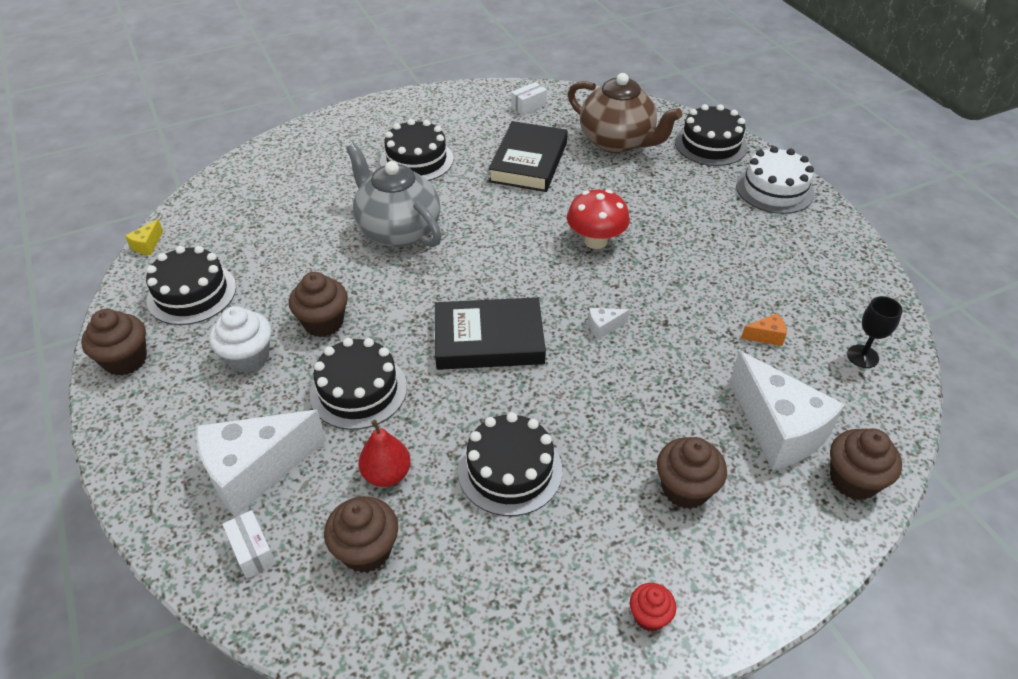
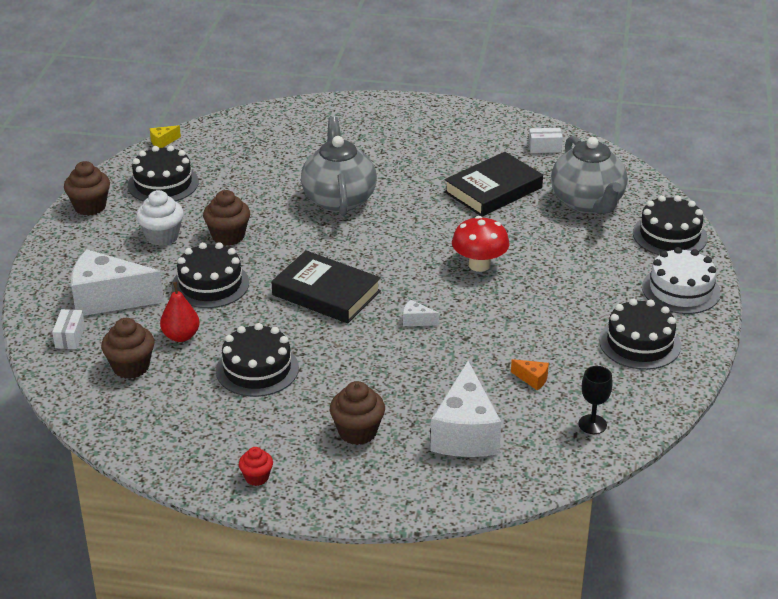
camera: 35 degrees right, 10 degrees down
(416, 160) = (406, 155): black cake -> black cake (639, 343)
(617, 142) = (588, 203): brown teapot -> grey teapot
(853, 480) = (480, 484): brown cupcake -> none

